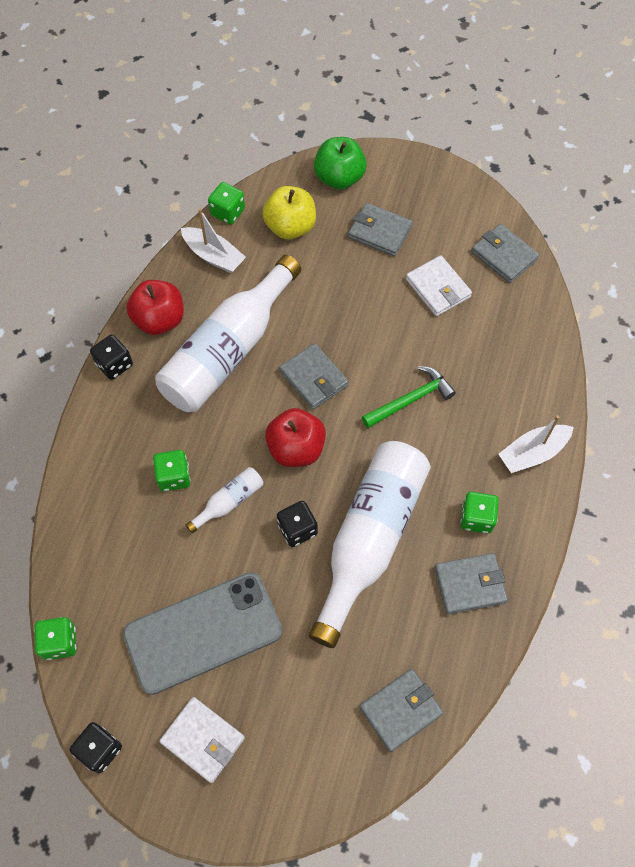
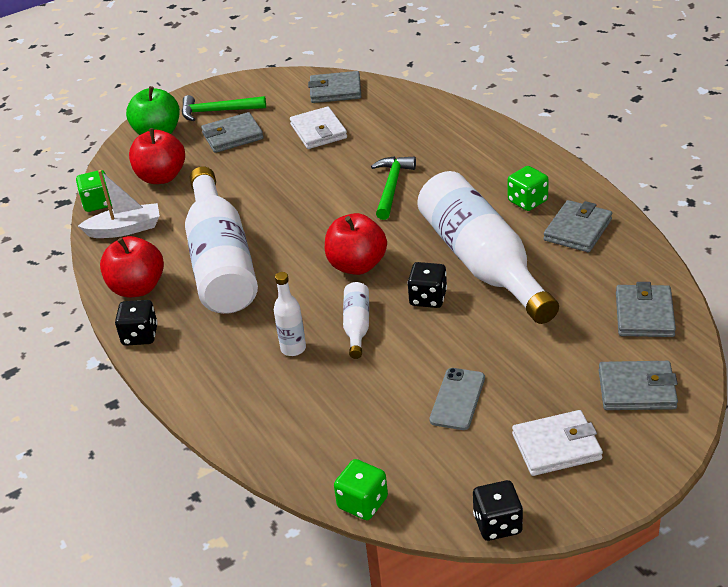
camera: 45 degrees left, 25 degrees down
(174, 477) = (293, 348): green dice -> white bottle
(203, 632) = (457, 399): grey phone -> grey phone, size x0.48
(290, 227) = (161, 177): yellow apple -> red apple
(313, 378) = (308, 227): grey wallet -> grey wallet (637, 389)
(402, 194) = (218, 111): none -> green hammer
(438, 288) = (318, 131): white wallet -> white wallet turned 60 degrees clockwise
(532, 453) = (507, 151): white boat -> none

